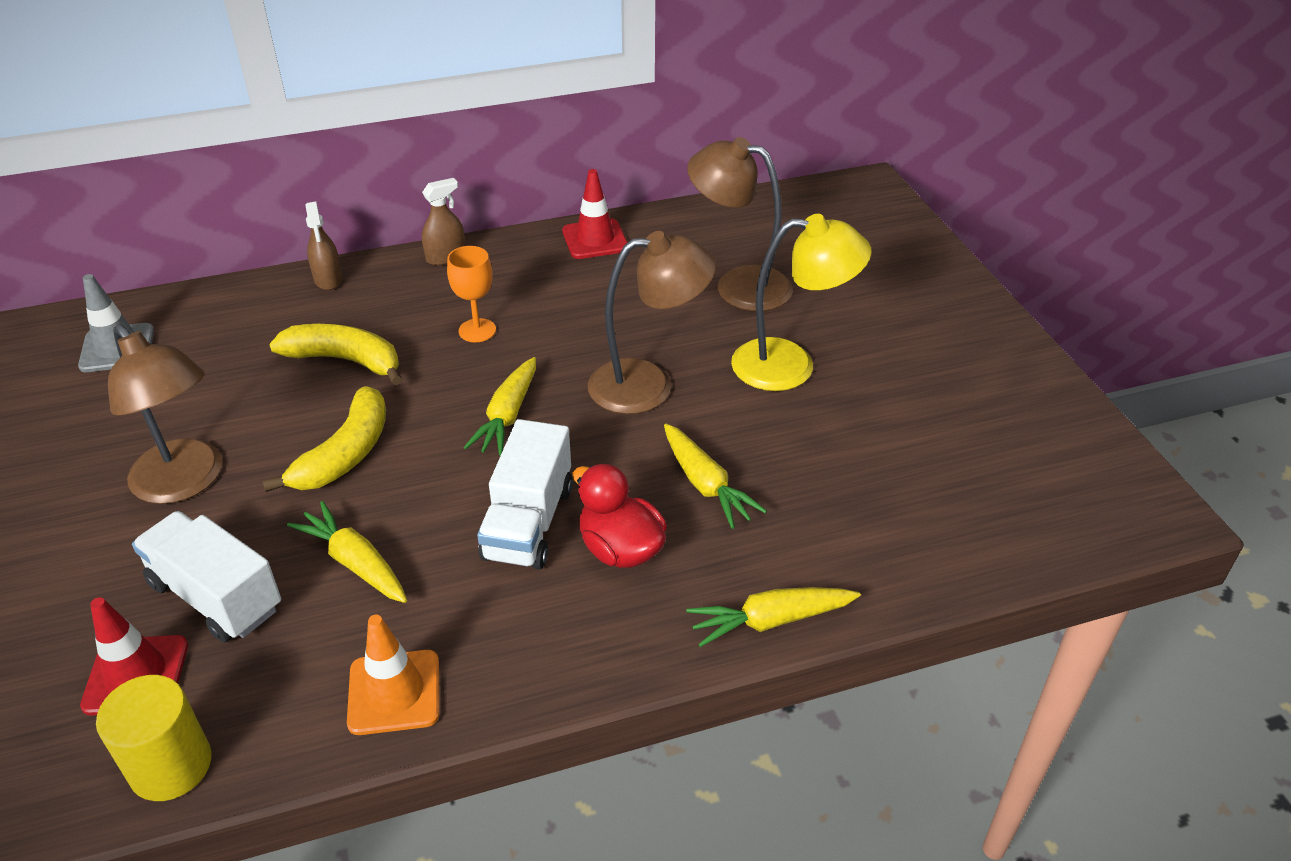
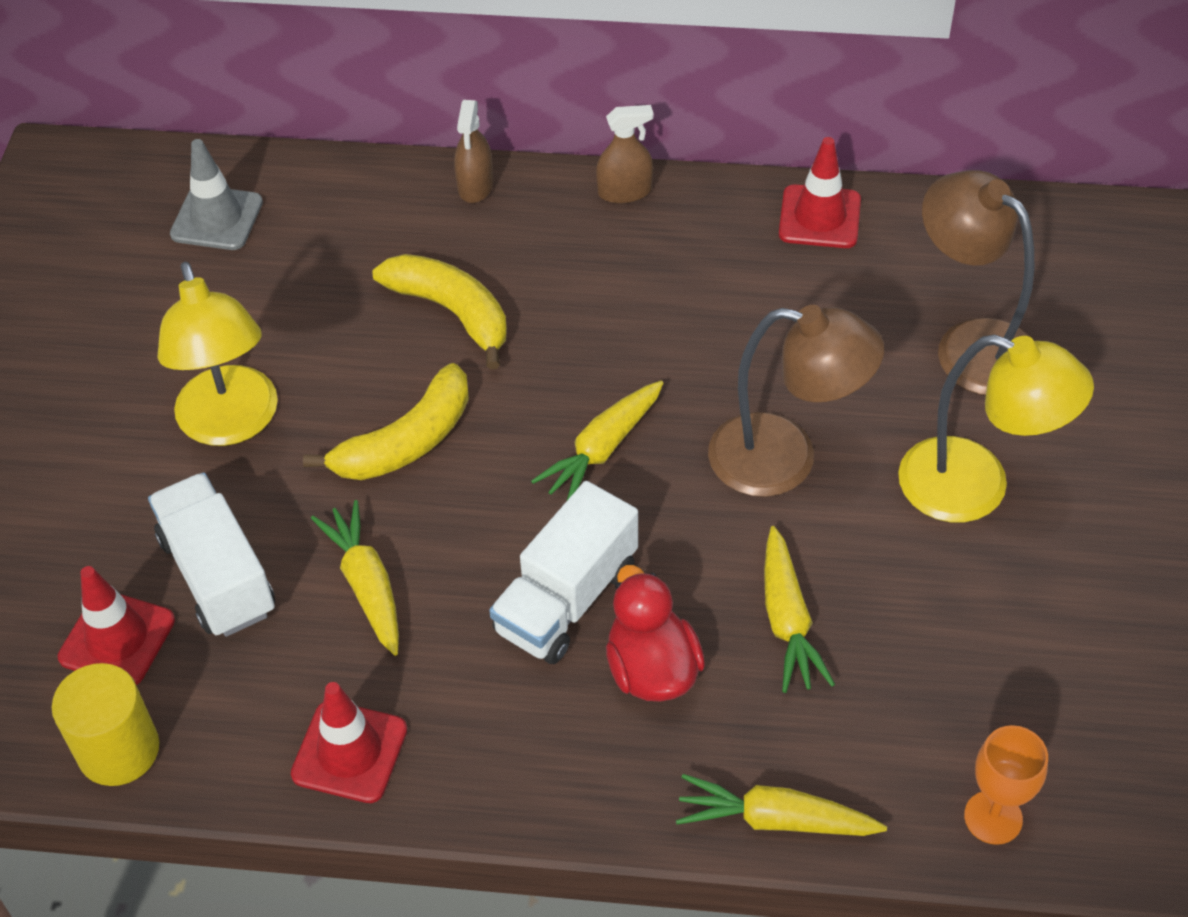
camera: 25 degrees right, 10 degrees up
(185, 483) = (232, 424): brown lamp -> yellow lamp
(394, 692) = (349, 752): orange traffic cone -> red traffic cone
(477, 330) = (617, 315): orange goblet -> orange goblet (993, 817)

